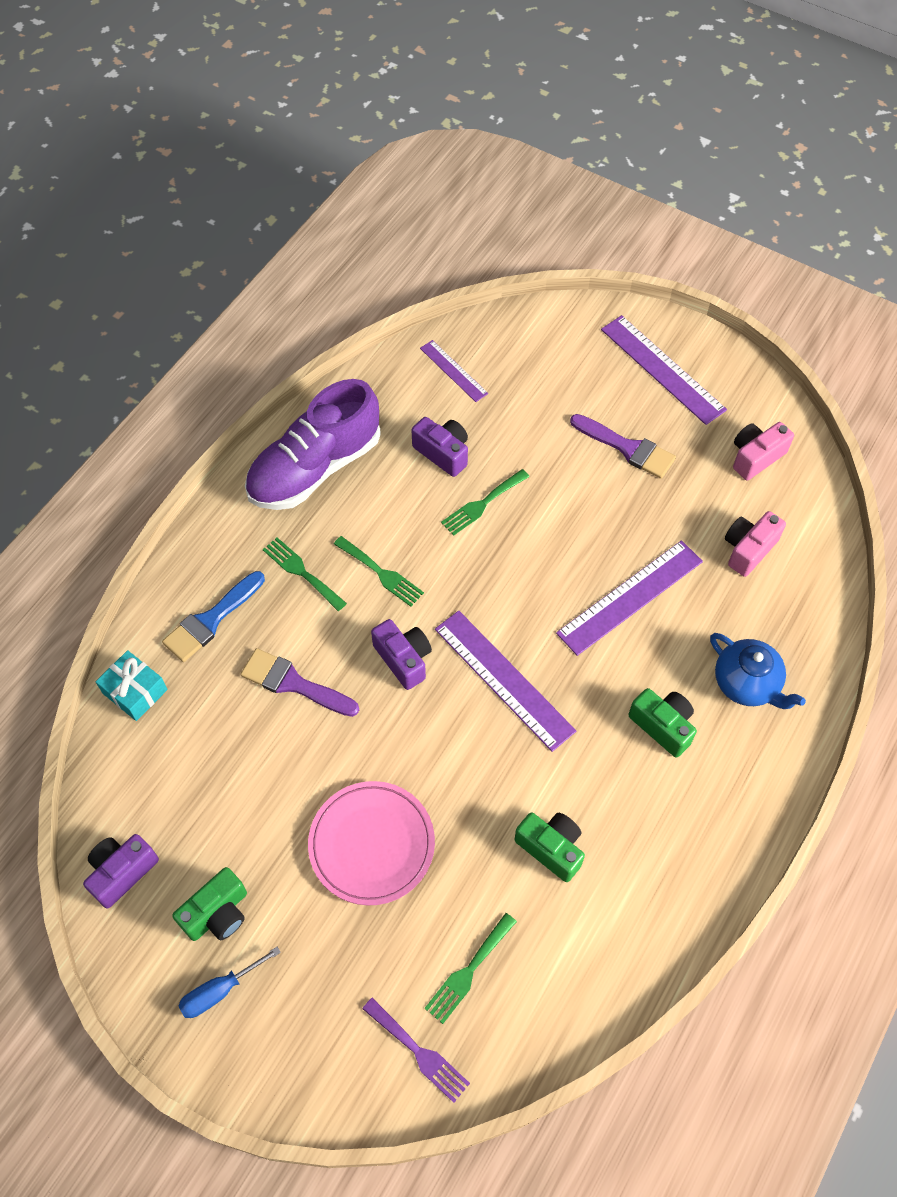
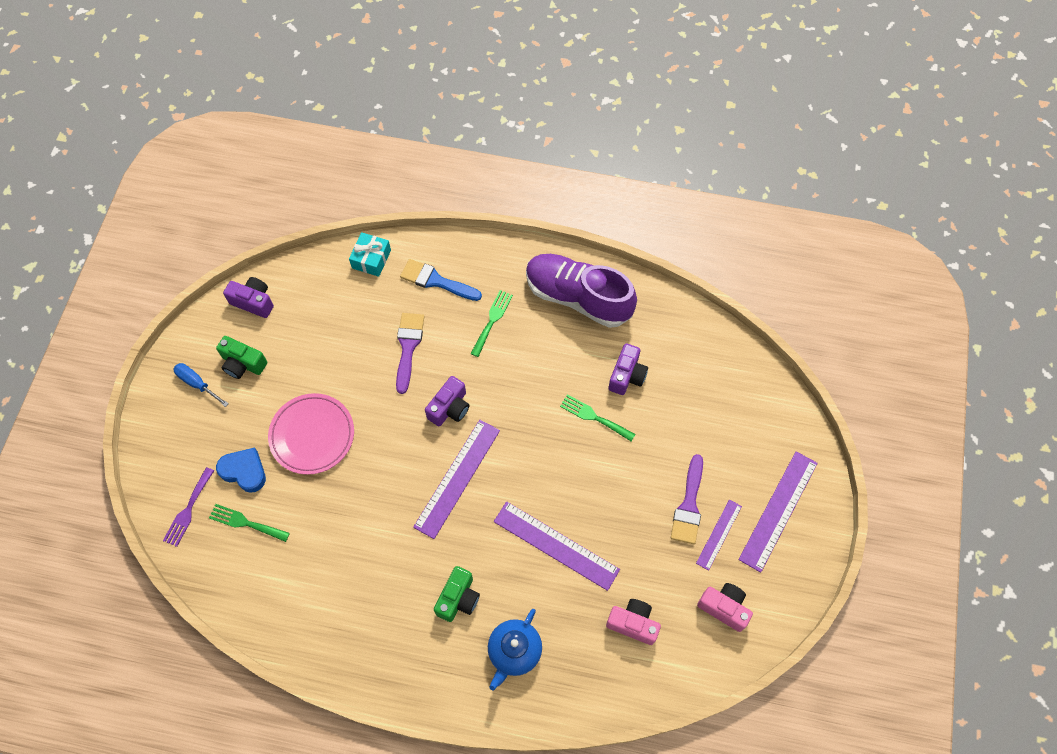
camera: 70 degrees right, 5 degrees up
(381, 573) = (510, 370): green fork -> none
(389, 954) = (244, 471): none -> blue heart
(453, 371) = (704, 358): purple ruler -> purple ruler (719, 534)
(551, 848) = (343, 548): green camera -> none

